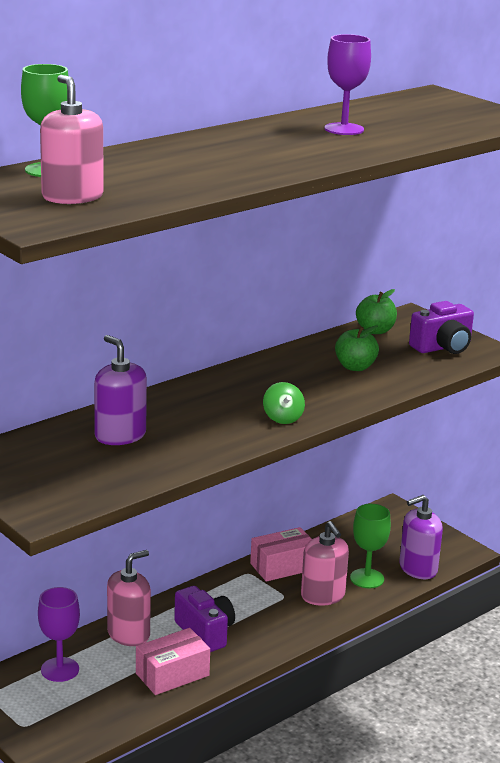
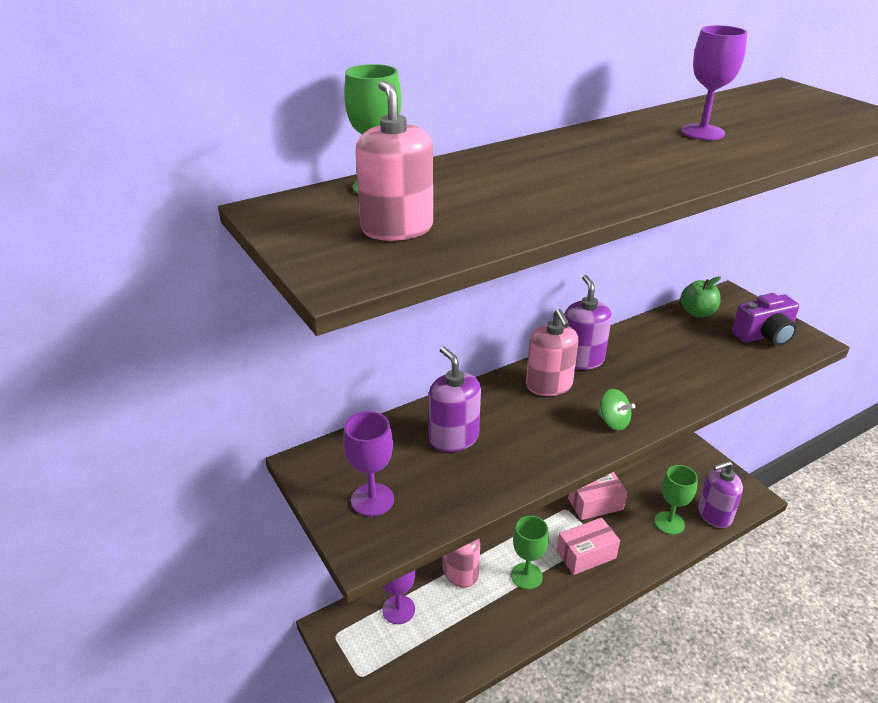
camera: 10 degrees right, 10 degrees up
(43, 481) = (372, 500): none -> purple goblet
(172, 674) = (495, 624): pink box -> pink box (586, 554)
(205, 633) = (526, 576): purple camera -> green goblet
(250, 372) = (581, 359): none -> purple soap dispenser
(283, 418) = (613, 422): green spinning top -> green spinning top turned 45 degrees counterclockwise
(323, 596) = (630, 540): pink soap dispenser -> pink soap dispenser (549, 385)
(355, 367) = (681, 357): green apple -> none

